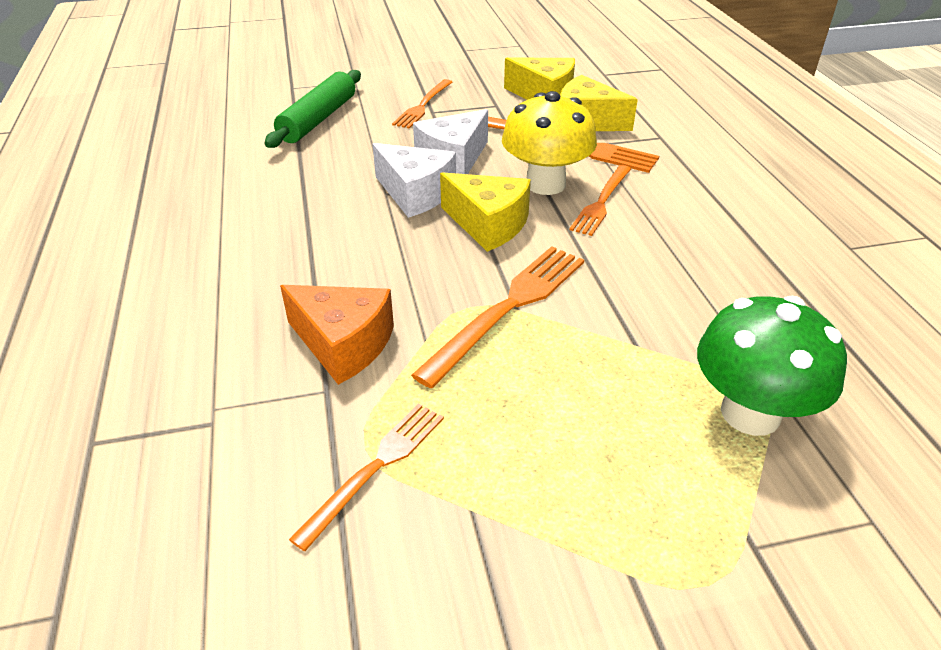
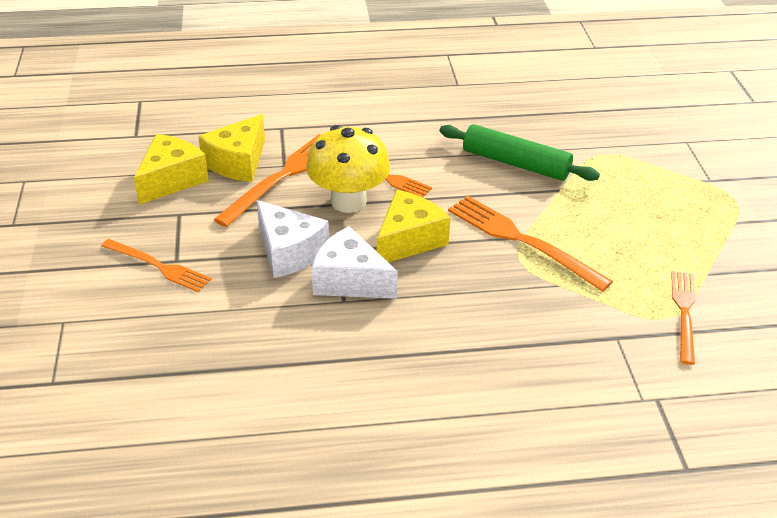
camera: 85 degrees left, 0 degrees up
(318, 119) = (161, 353): green rolling pin -> green rolling pin (516, 163)
(343, 344) = (566, 328): orange cheese -> none
(376, 468) = (684, 313): orange fork -> orange fork turned 60 degrees clockwise
(415, 194) = (349, 280): white cheese -> white cheese turned 105 degrees counterclockwise
(750, 413) = (617, 160): green mushroom -> none

